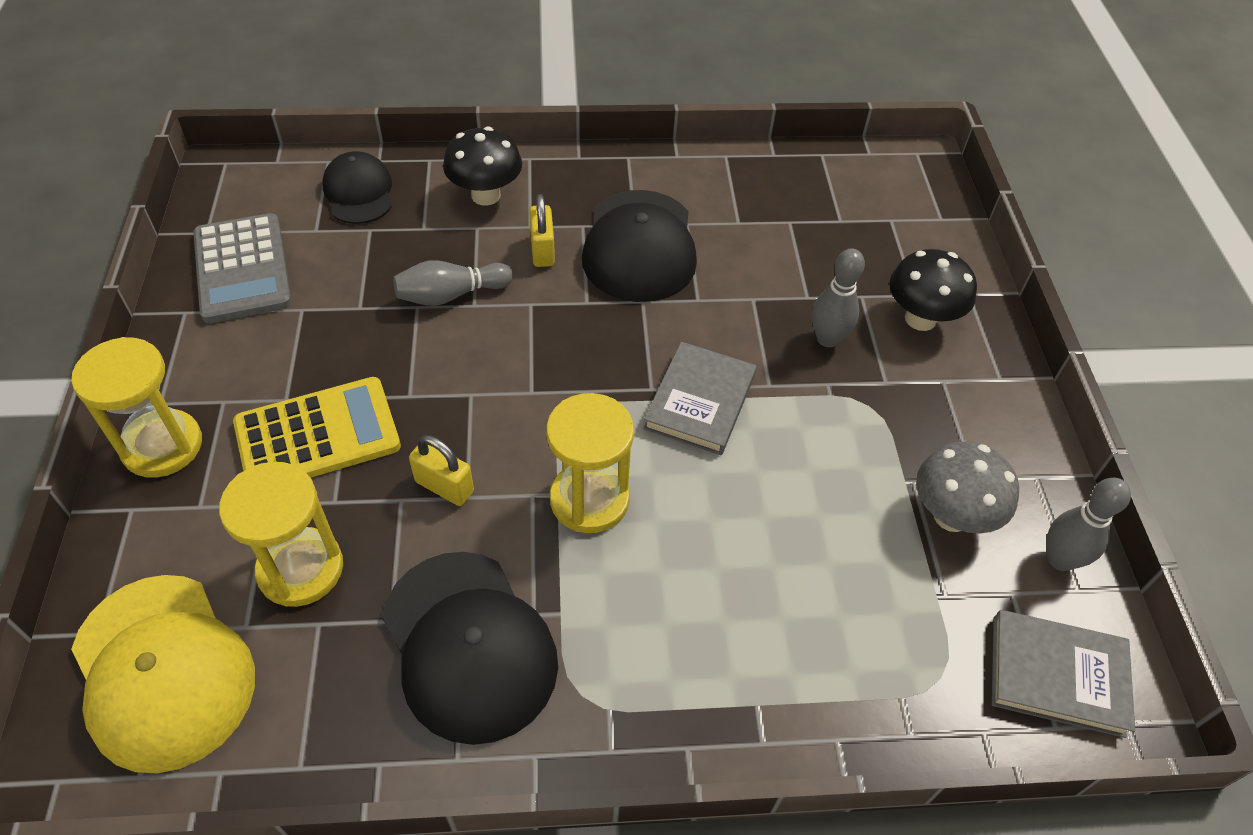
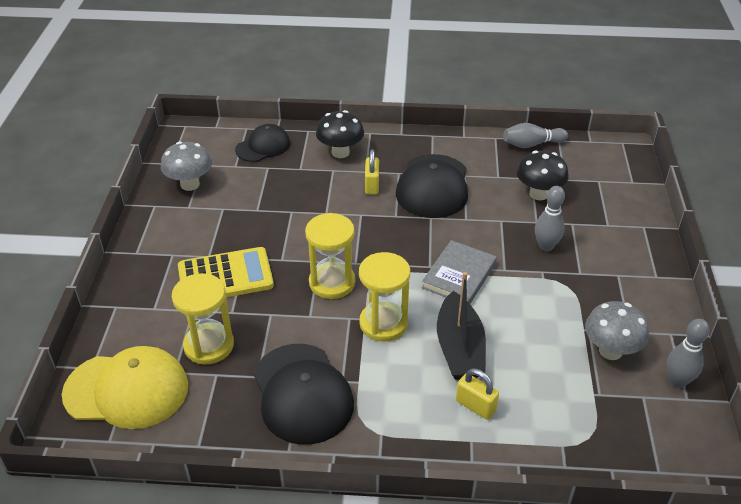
camera: 10 degrees right, 10 degrees down
(162, 446) = (136, 275): yellow hourglass -> yellow hourglass (332, 282)
(163, 671) = (127, 390): yellow cap -> yellow cap turned 60 degrees counterclockwise
(242, 269) = (190, 184): grey calculator -> grey mushroom
(359, 192) = (263, 146): black cap -> black cap turned 60 degrees clockwise
(444, 486) = (297, 309): yellow padlock -> yellow padlock (475, 406)
(451, 295) = (313, 206): grey bowling pin -> grey bowling pin (532, 144)
(717, 534) = (459, 348): none -> black boat
(920, 319) = (608, 239): black mushroom -> black mushroom (538, 194)
(1057, 675) = (664, 444): grey book -> none

